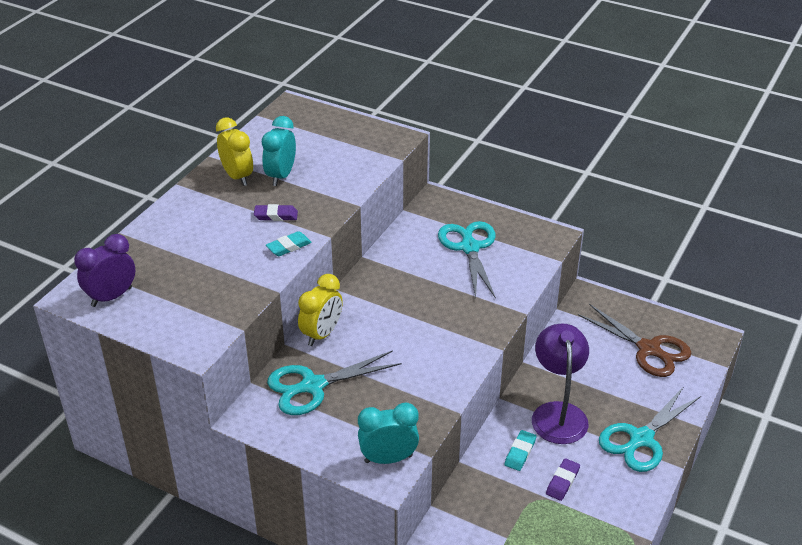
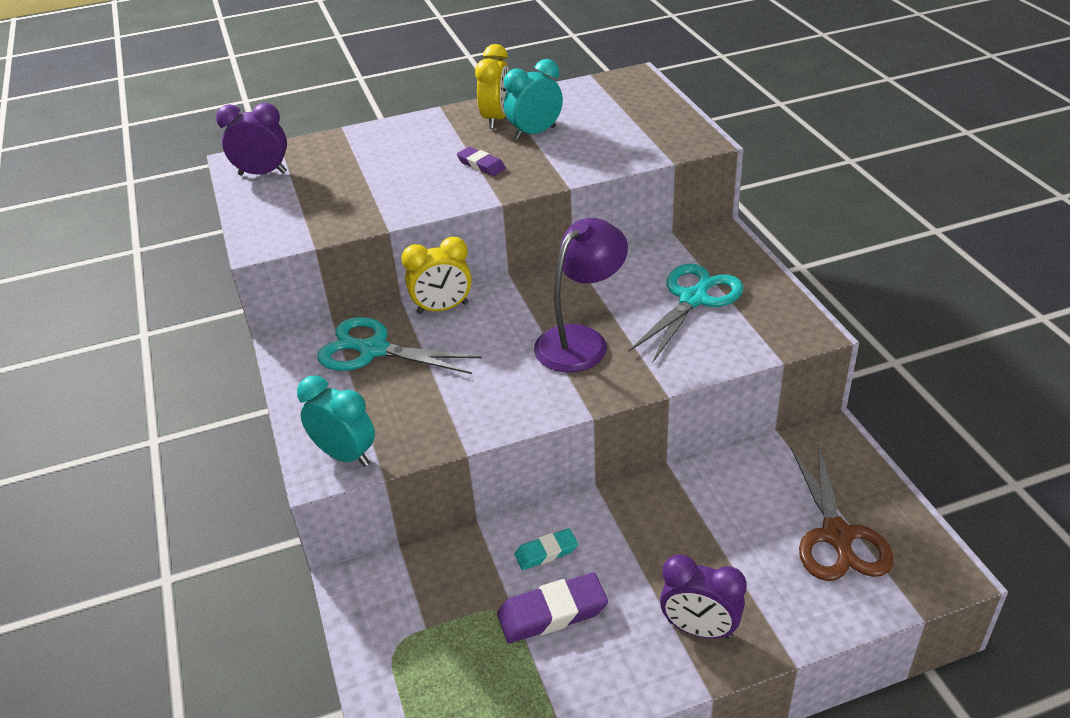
camera: 45 degrees right, 0 degrees up
(288, 246) = (453, 196): turquoise eraser -> none
(558, 413) = (637, 538): purple lamp -> purple lamp (581, 340)
(562, 481) = (552, 613): purple eraser -> purple eraser, size x1.64
(641, 439) = (699, 629): turquoise scissors -> purple clock

